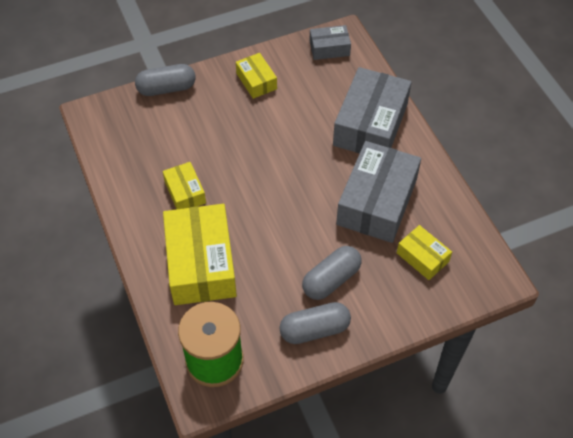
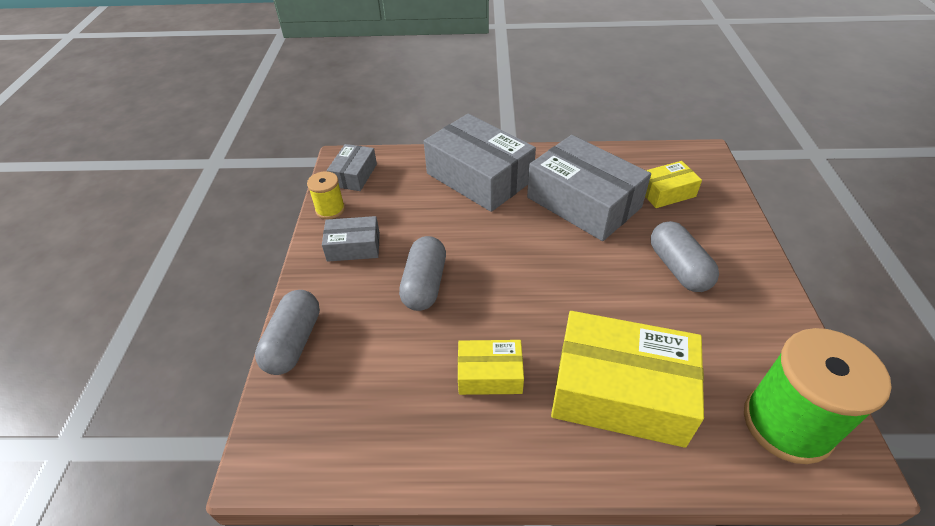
camera: 65 degrees left, 10 degrees down
(256, 81) = (353, 246): yellow box -> grey box
(285, 52) = (330, 209): none -> yellow spool
(314, 329) = (747, 303): grey capsule -> grey capsule (424, 284)

